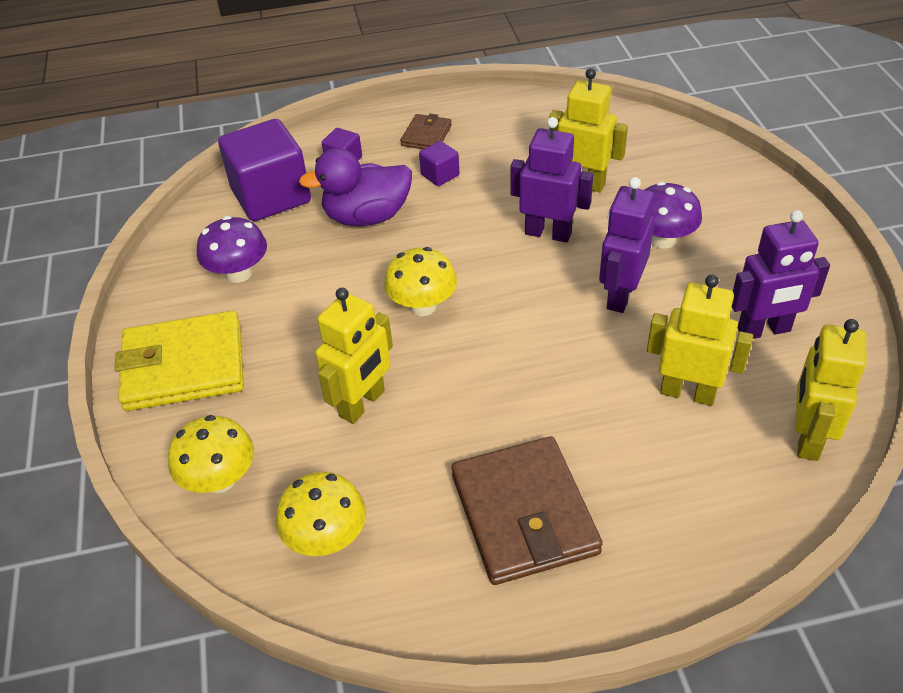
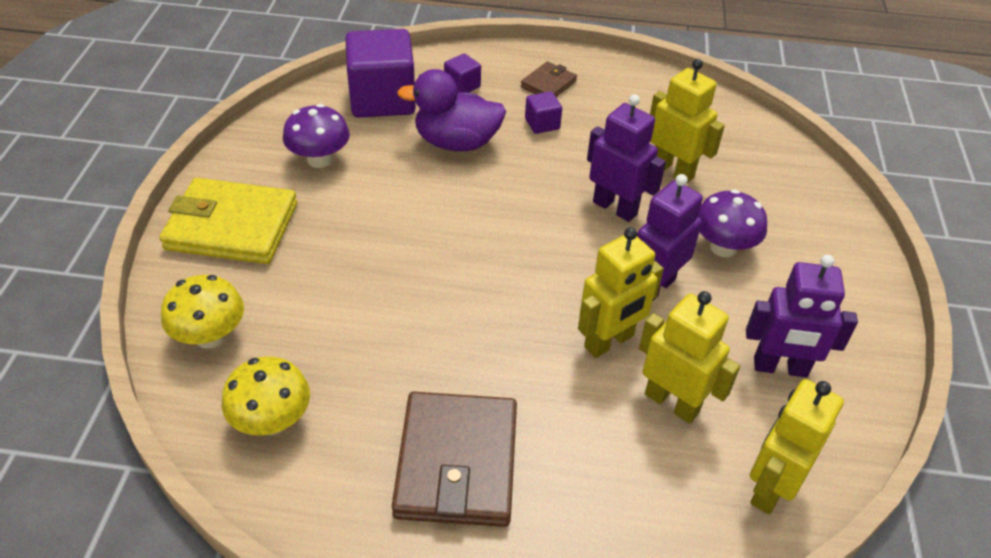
camera: 15 degrees right, 0 degrees up
(362, 404) = (365, 311): yellow robot -> yellow robot (609, 342)
(422, 306) = (464, 239): yellow mushroom -> none

